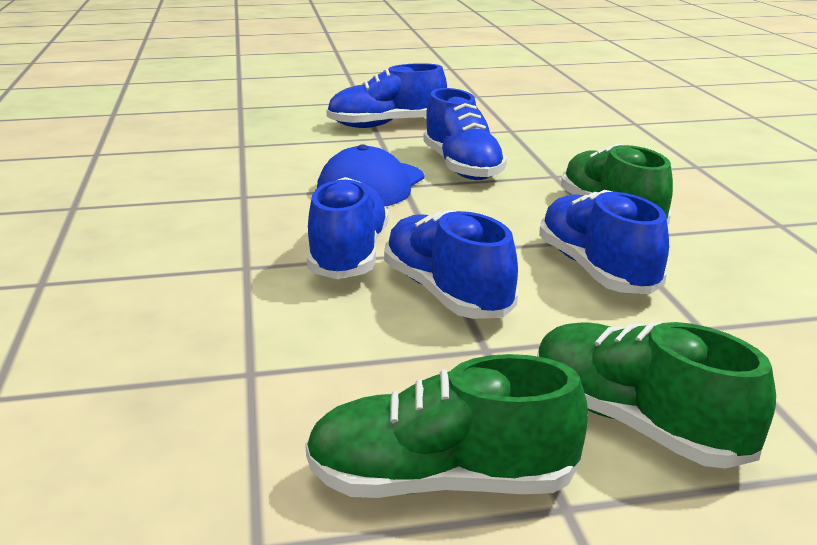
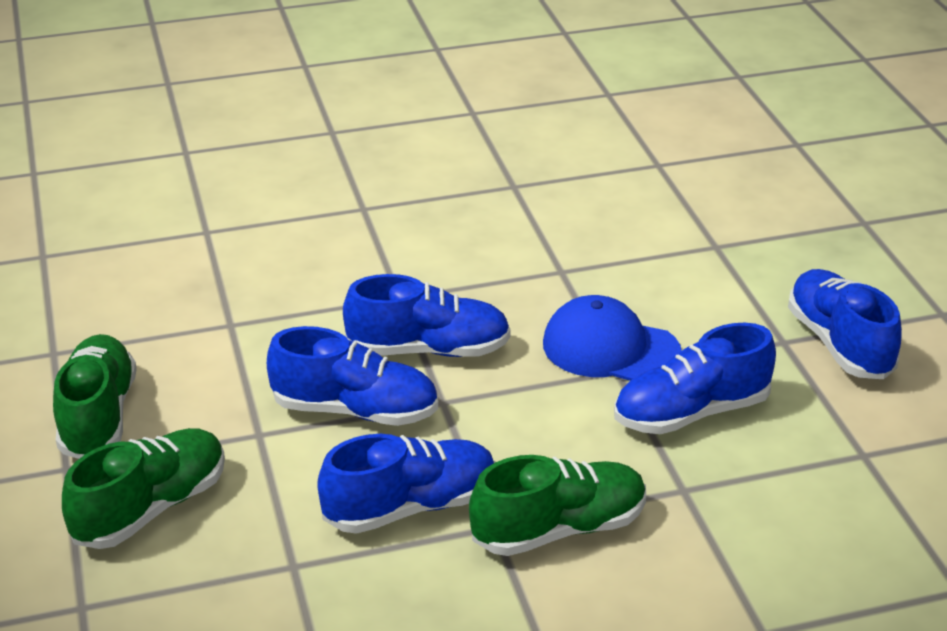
camera: 85 degrees right, 10 degrees up
(446, 293) = (355, 410): blue shoe -> blue shoe turned 45 degrees clockwise

